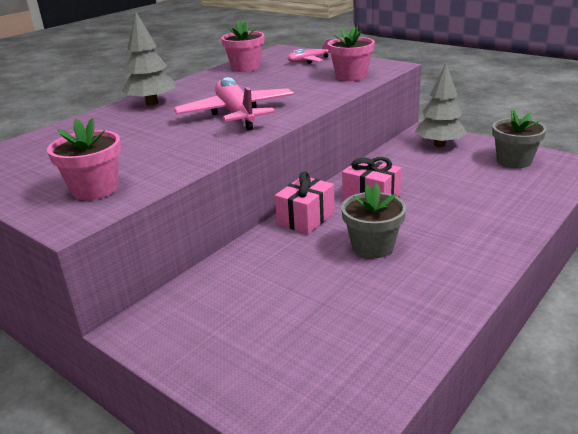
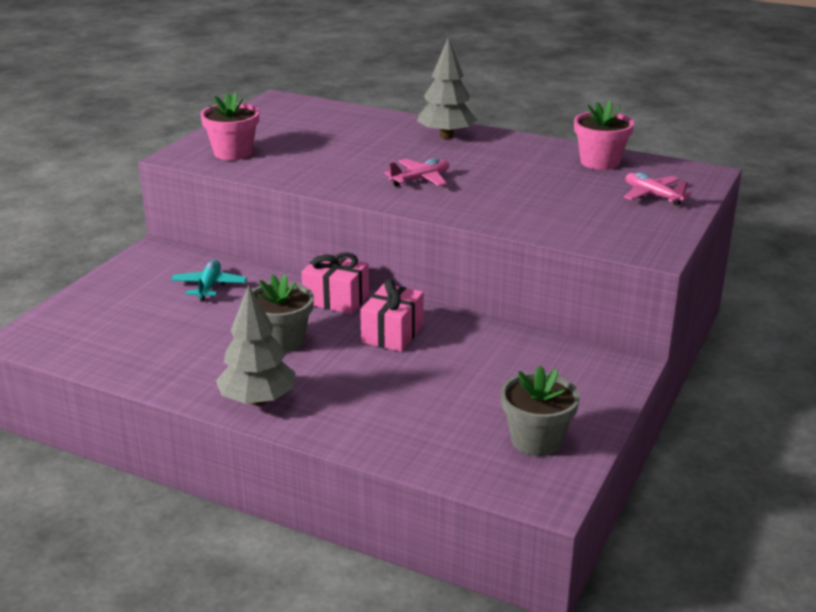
camera: 75 degrees right, 0 degrees up
(236, 114) = (420, 179): pink plane -> pink plane, size x0.54
(249, 287) = (209, 286): none -> turquoise plane
(351, 76) = (586, 228): pink flower pot -> none
(439, 145) = (574, 378): grey tree -> grey tree (258, 400)

